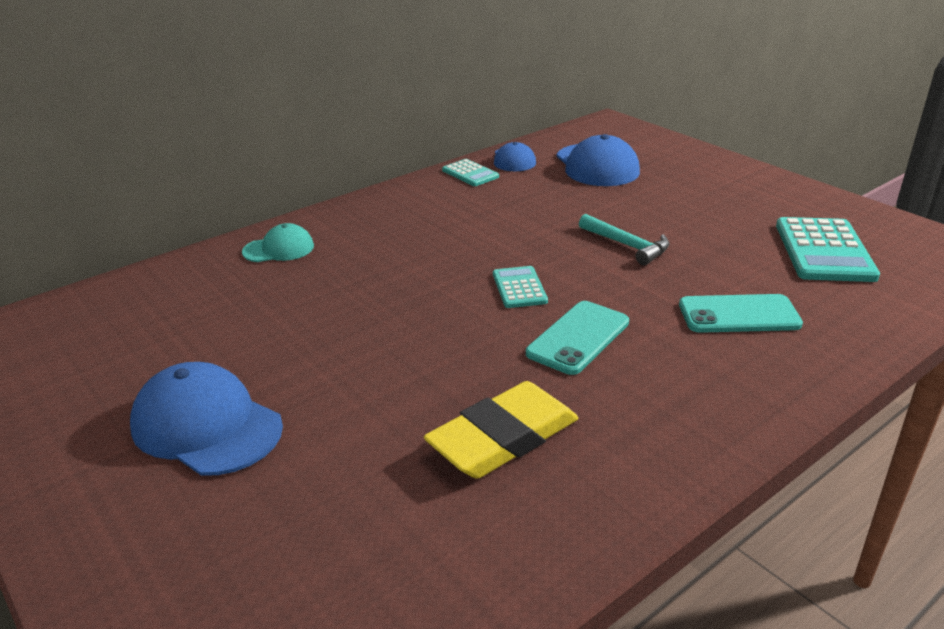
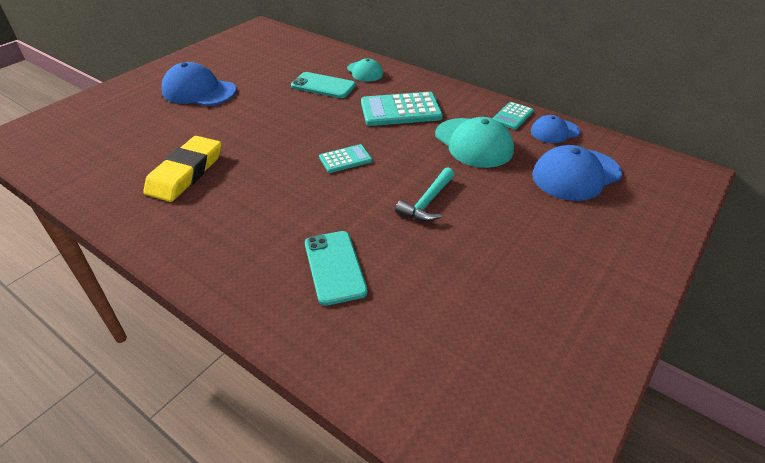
camera: 75 degrees right, 10 degrees up
(206, 426) = (199, 91): blue cap -> blue cap turned 90 degrees counterclockwise
(503, 437) = (185, 173): yellow eraser -> yellow eraser turned 75 degrees clockwise
(517, 203) = (473, 143): none -> turquoise cap
(578, 338) = (288, 189): turquoise phone -> turquoise phone (323, 86)
(824, 251) = (473, 331): turquoise calculator -> turquoise calculator (400, 110)

